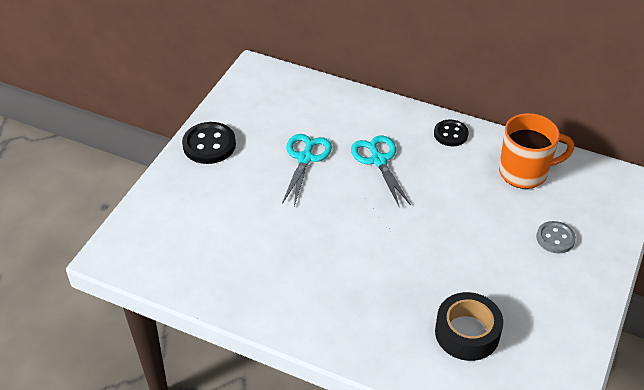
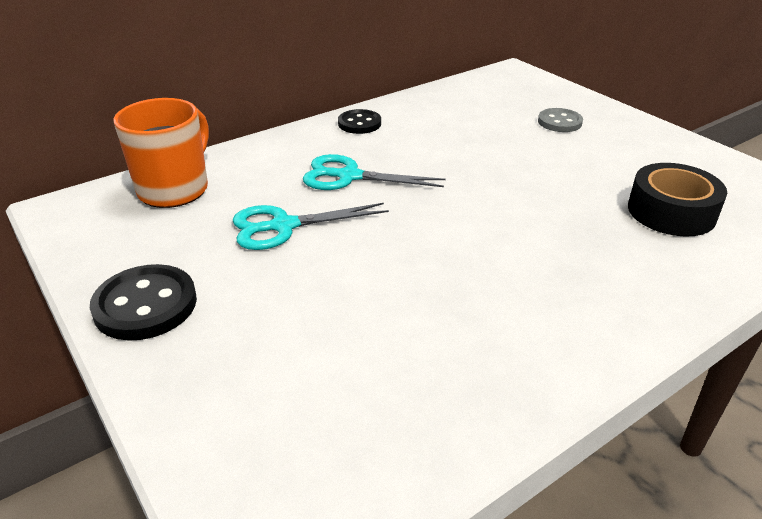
camera: 60 degrees left, 10 degrees down
(305, 158) = (283, 226): turquoise scissors -> turquoise scissors turned 60 degrees counterclockwise
(524, 172) = (456, 107): orange mug -> orange mug (175, 189)

